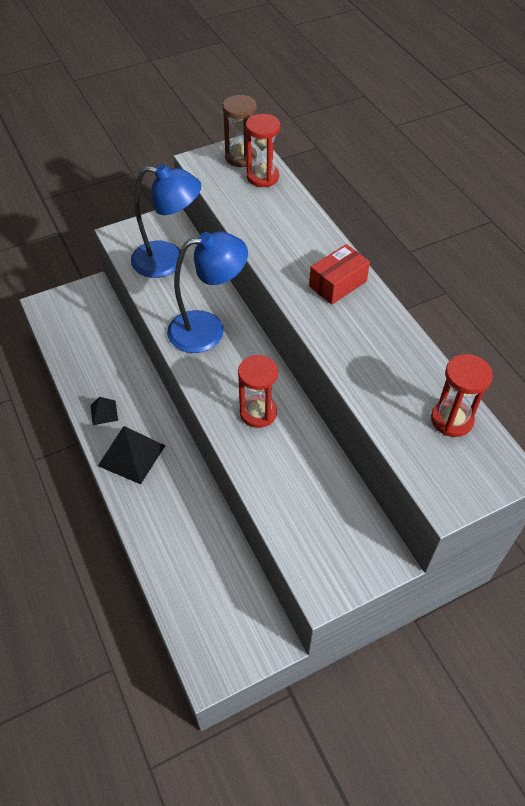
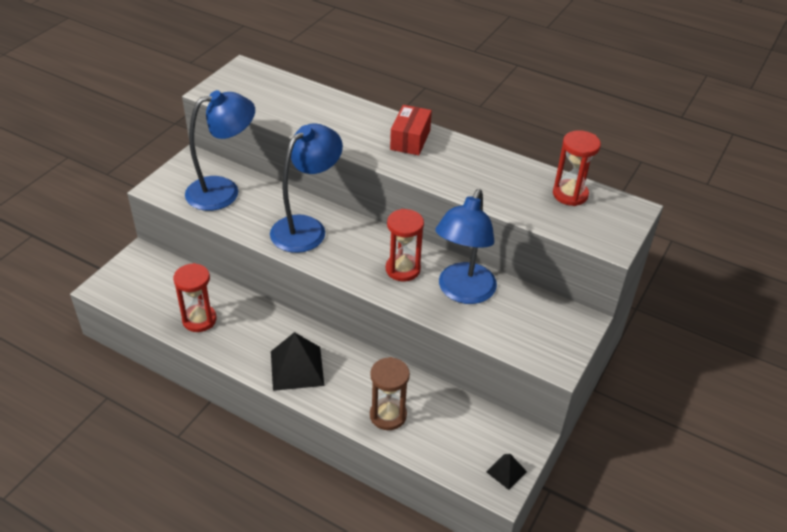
camera: 35 degrees left, 10 degrees down
(104, 412) = (241, 347): black pyramid -> black pyramid (506, 471)
(241, 157) = (245, 78): brown hourglass -> brown hourglass (388, 415)
(262, 177) = (278, 86): red hourglass -> red hourglass (199, 320)
(294, 465) = (463, 292): none -> blue lamp

